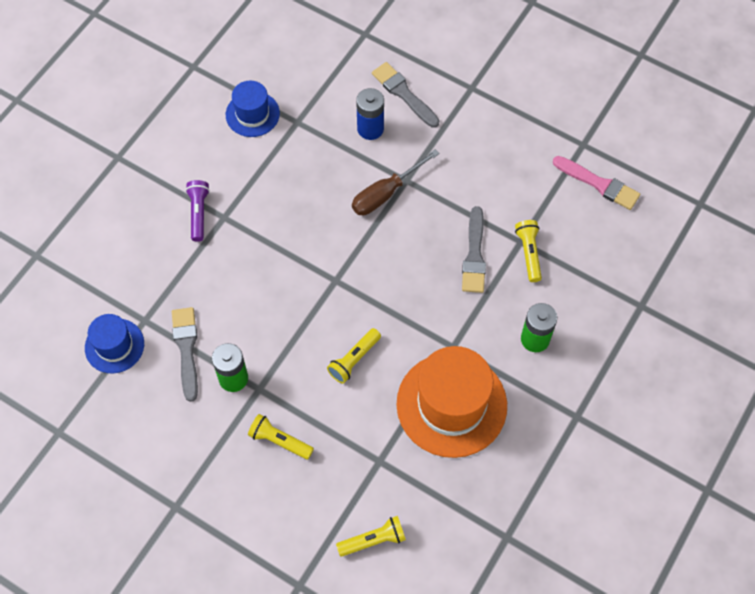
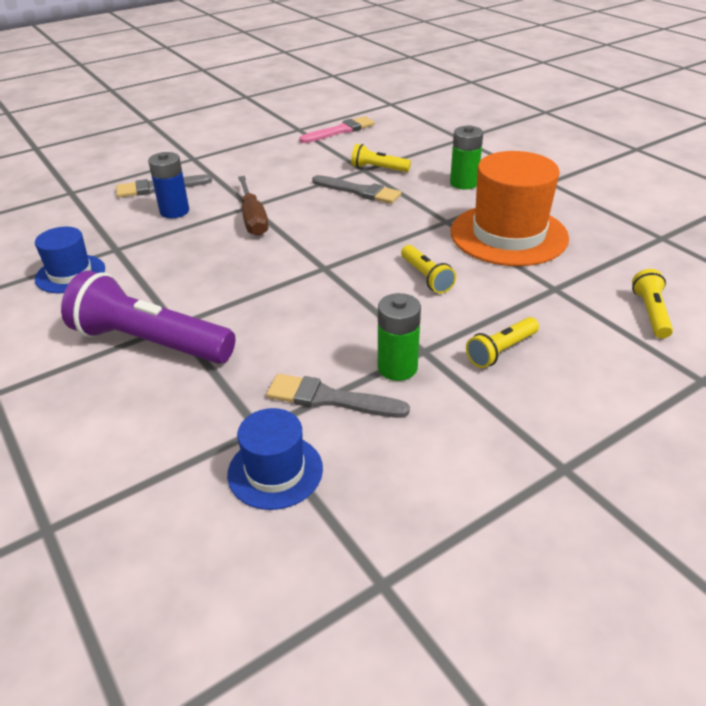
camera: 65 degrees left, 25 degrees down
(198, 213) = (150, 342): purple flashlight -> purple flashlight, size x2.02

